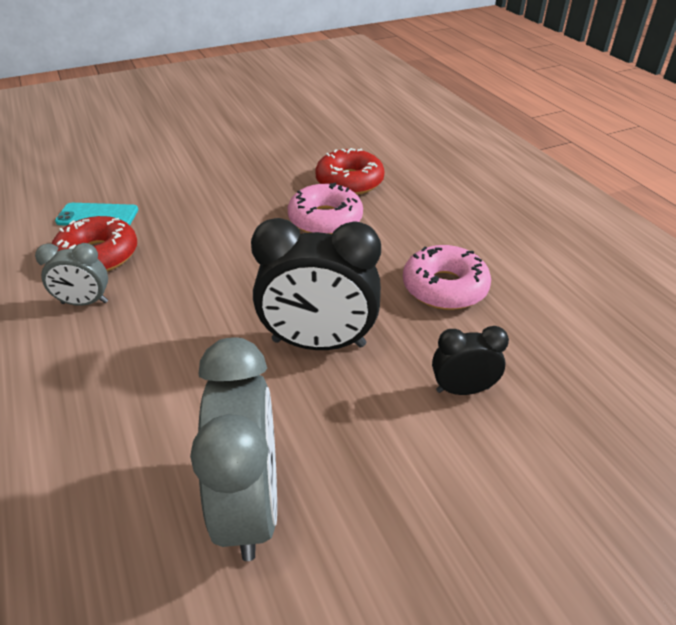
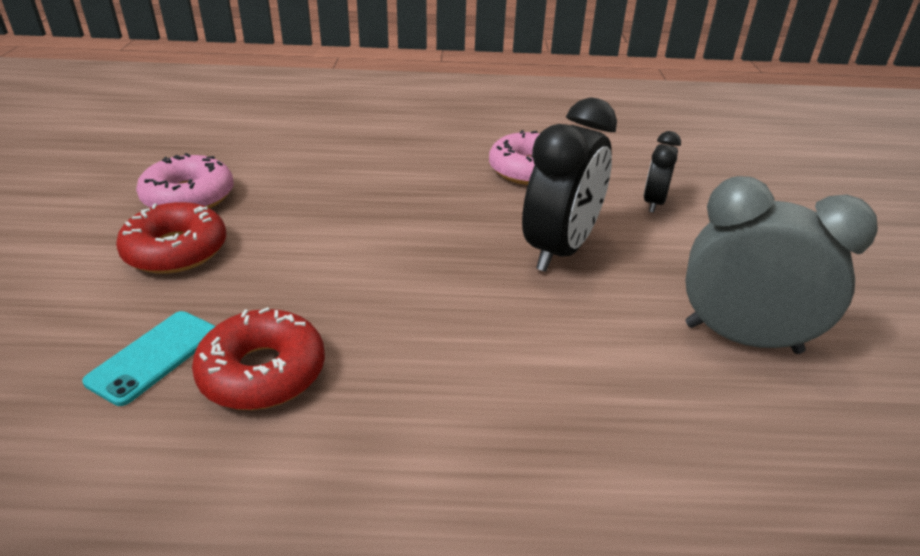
camera: 65 degrees left, 5 degrees down
(84, 302) = (364, 401): grey clock -> none
(325, 219) = (368, 192): pink donut -> pink donut (189, 197)
(349, 181) = (314, 160): red donut -> red donut (176, 250)

